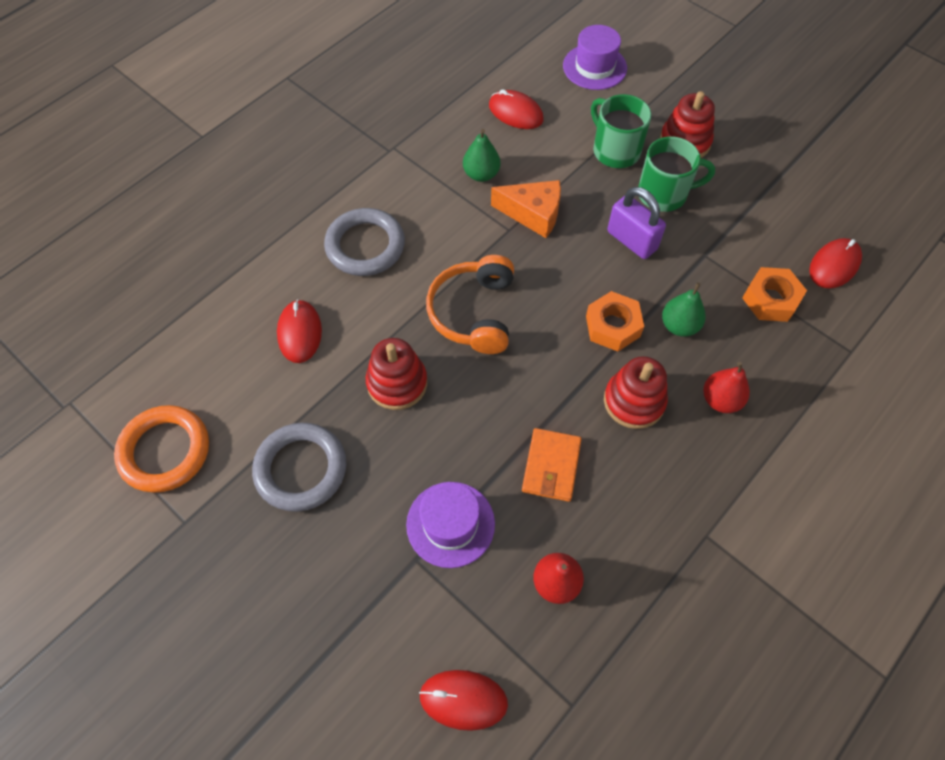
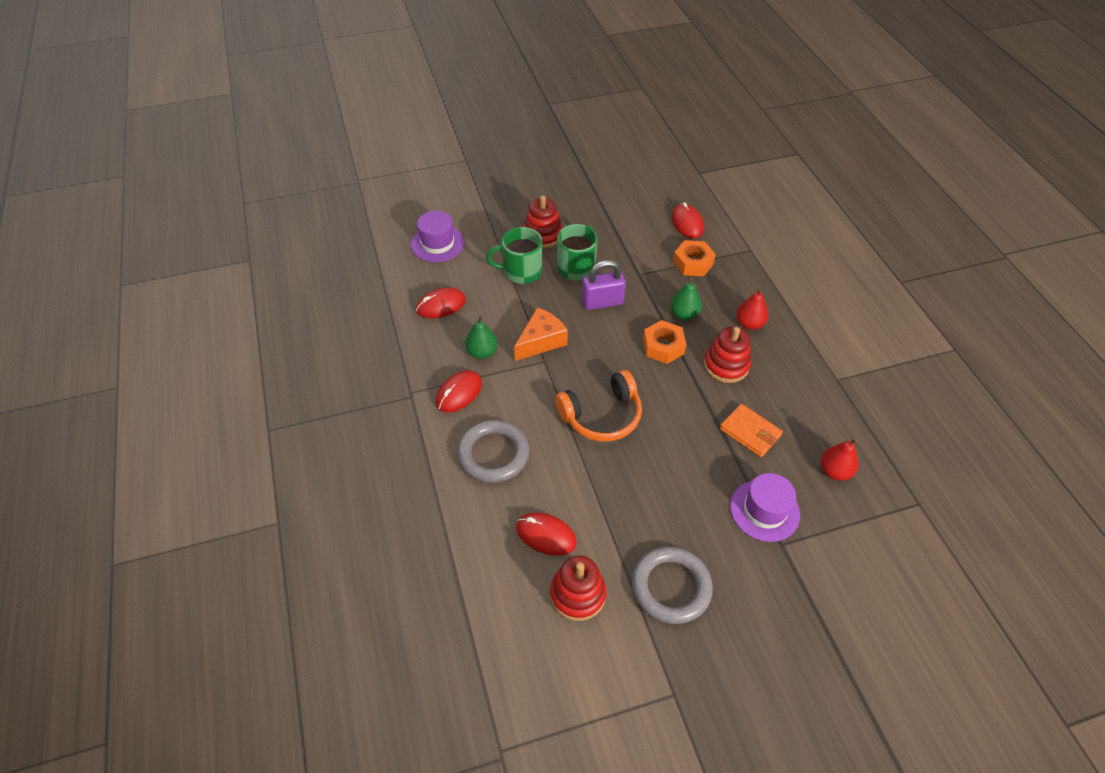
camera: 60 degrees left, 10 degrees down
(165, 451) = (599, 684): orange ring -> none
(397, 383) = (632, 490): red stacking toy -> red stacking toy (577, 594)
(463, 699) = (894, 562): red mouse -> red mouse (459, 393)
(473, 312) = (602, 416): orange headphones -> orange headphones turned 60 degrees counterclockwise

